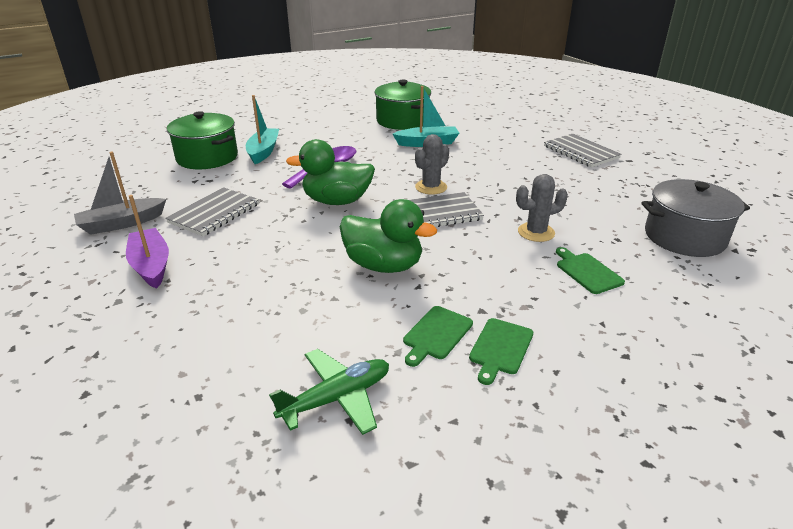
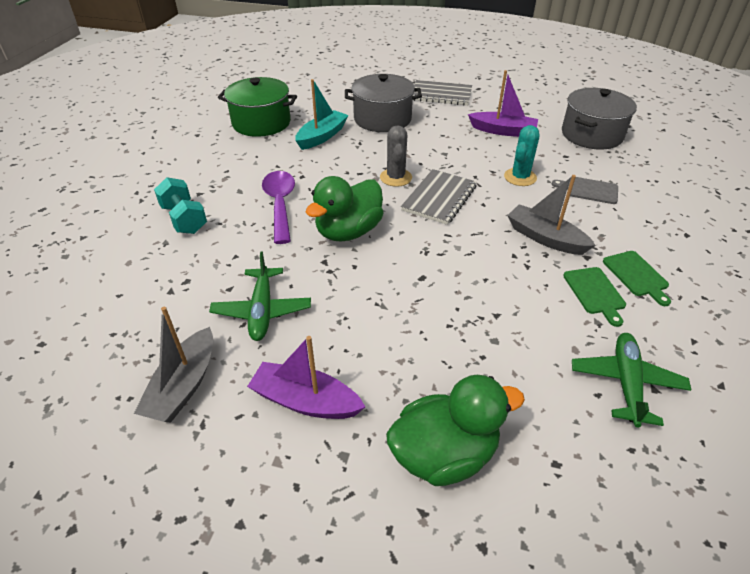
camera: 45 degrees left, 10 degrees up
(207, 157) = (132, 258): green pot -> none
(214, 213) = (262, 311): grey notebook -> green plane
(263, 151) = (184, 219): turquoise boat -> turquoise dumbbell
(384, 265) = (480, 265): green duck -> green duck (444, 454)
(471, 279) = (545, 238): none -> grey boat
(495, 149) = (382, 119): none -> grey pot
(536, 232) = (520, 177): grey cactus -> turquoise cactus
(587, 272) = (589, 190): green cutting board -> grey cutting board
(589, 197) = (503, 131): none -> purple boat

